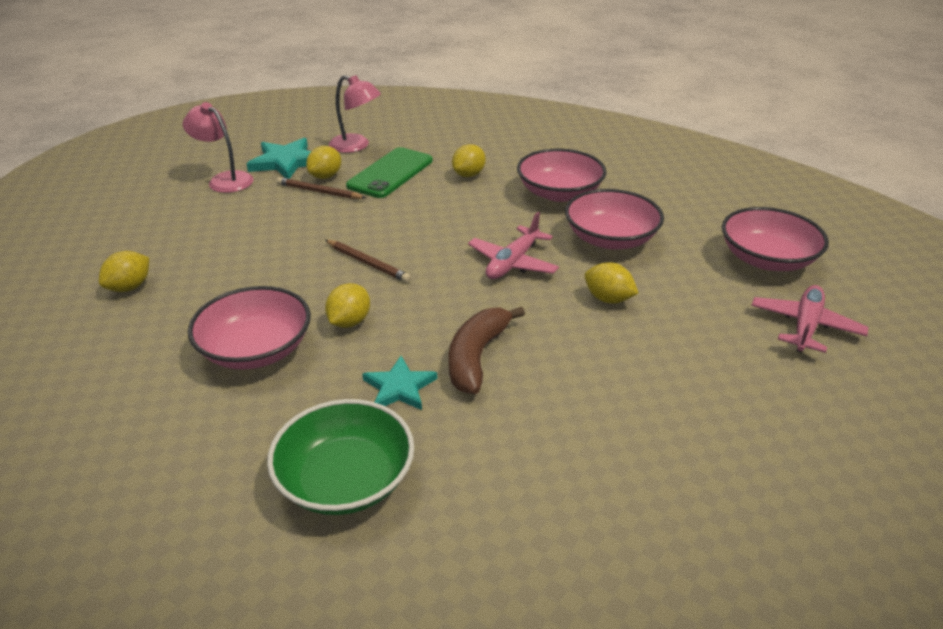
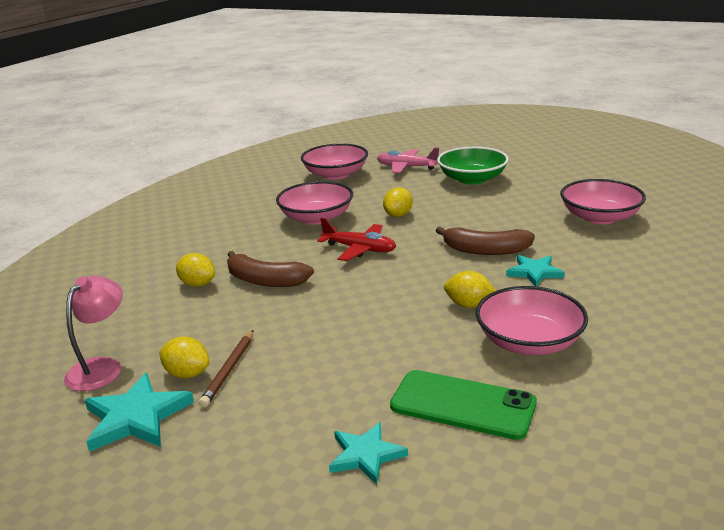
camera: 95 degrees left, 10 degrees down
(130, 287) = (471, 459): yellow lemon -> none
(174, 243) = (366, 455): none -> turquoise star
(225, 179) = (184, 463): pink lamp -> none
(345, 479) = (631, 276): green bowl -> green bowl (472, 179)
(368, 263) = (377, 312): brown pencil -> none
(390, 173) = (186, 330): green phone -> green phone (462, 405)
(461, 206) = (265, 280): none -> brown banana
(513, 263) = (359, 249): pink plane -> red plane
(559, 193) = (240, 240): pink bowl -> pink bowl (600, 217)

